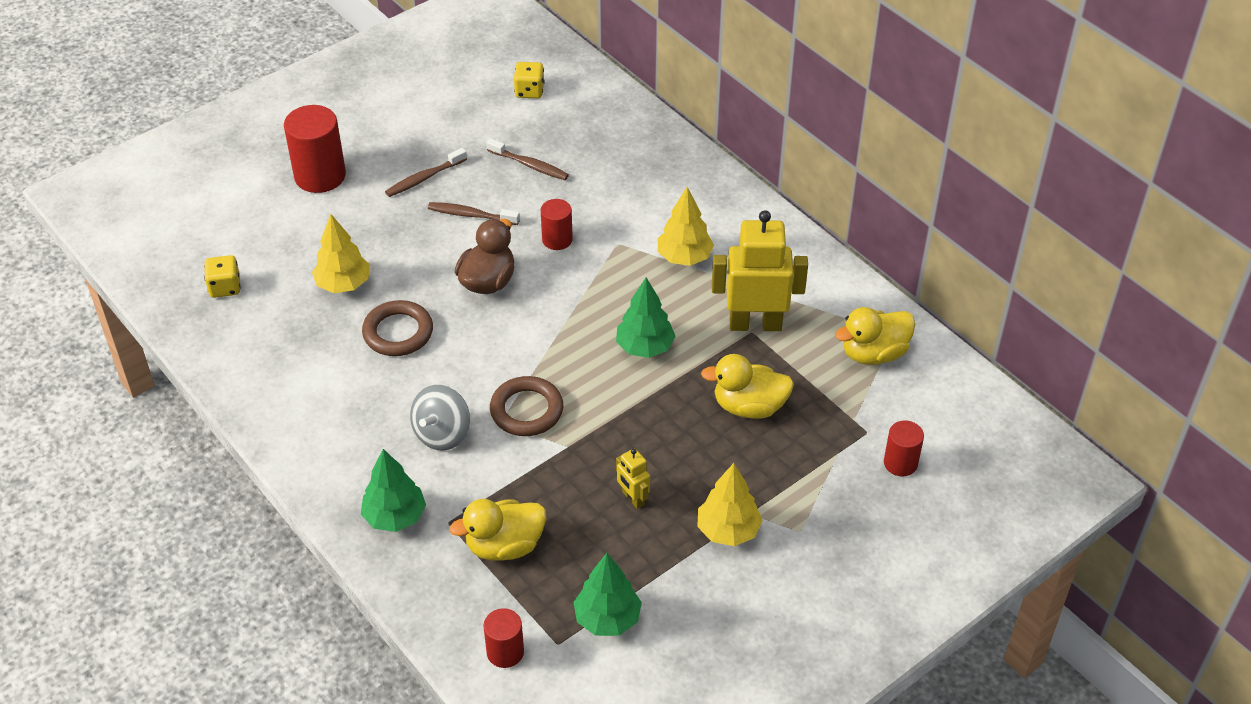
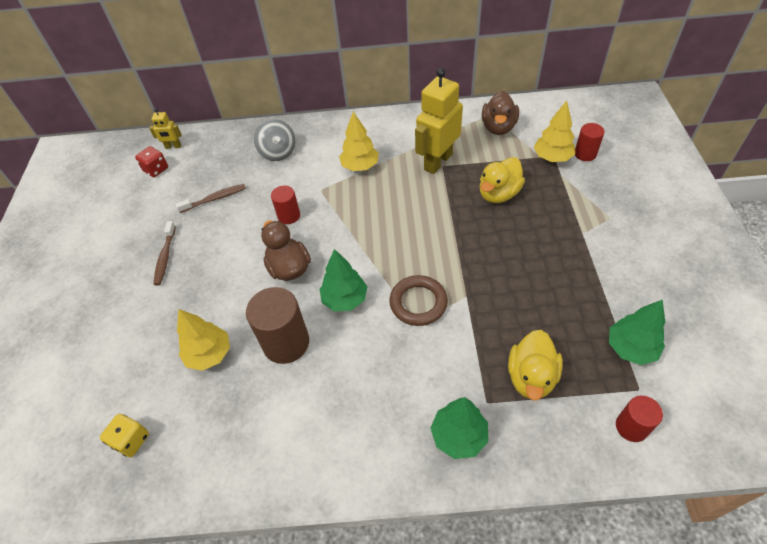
camera: 50 degrees left, 5 degrees up
(320, 176) = (95, 316): red cylinder -> none
(398, 332) = (286, 343): brown ring -> brown cylinder
(442, 434) = (401, 363): grey spinning top -> grey spinning top (278, 152)
(471, 215) = (223, 248): brown toothbrush -> none
(529, 91) = (156, 169): yellow dice -> red dice
(633, 498) = (534, 283): yellow robot -> yellow robot (173, 146)
(645, 347) = (414, 217): green tree -> green tree (345, 299)
(728, 531) = (590, 250): yellow tree -> yellow tree (552, 158)
(873, 353) = (498, 127): yellow duck -> brown duck

